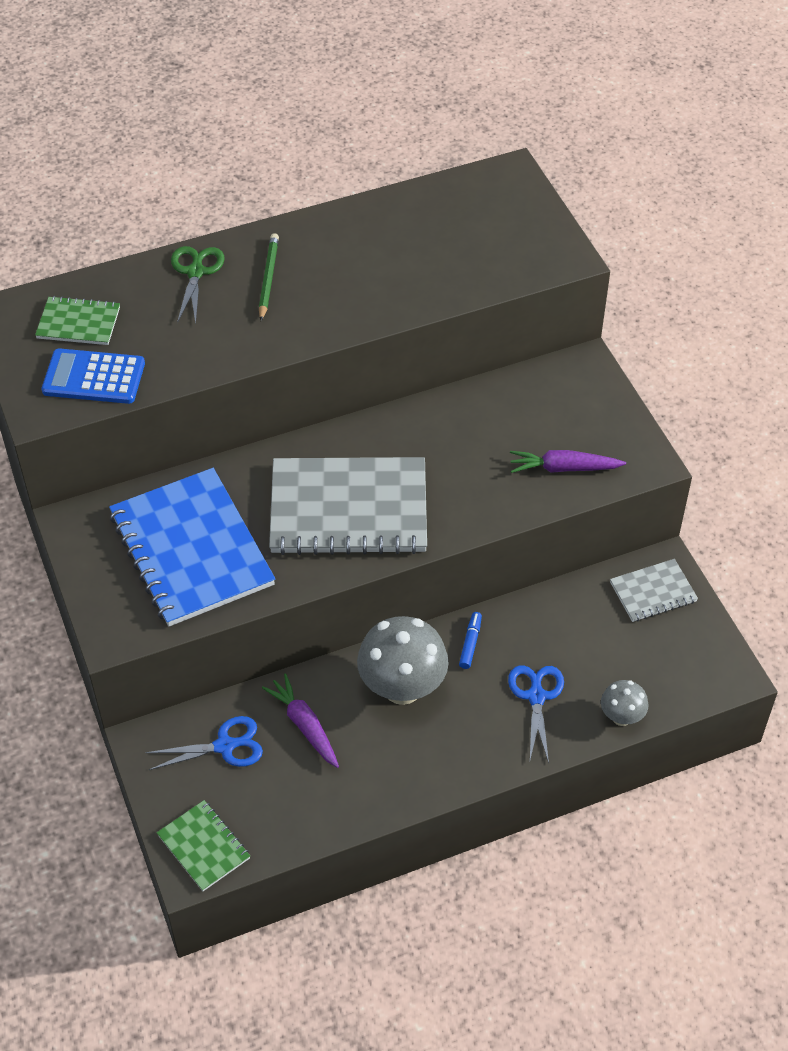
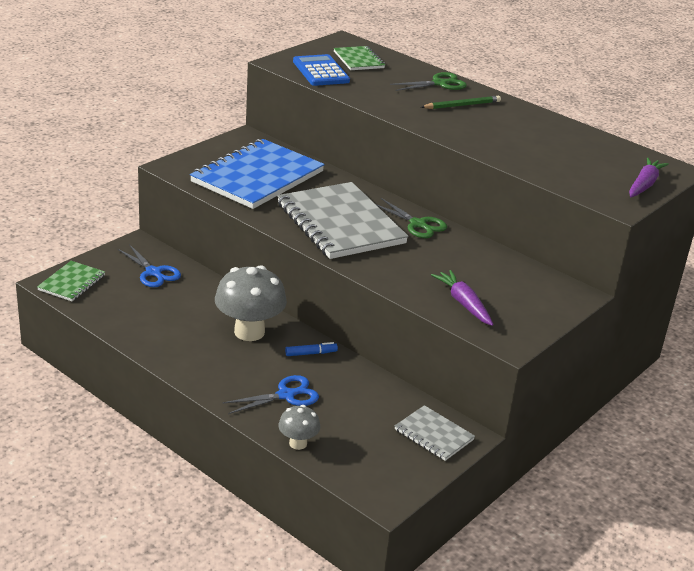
camera: 60 degrees right, 20 degrees down
(304, 725) = (190, 299): purple carrot -> purple carrot (644, 185)
(386, 435) = (418, 224): none -> green scissors

